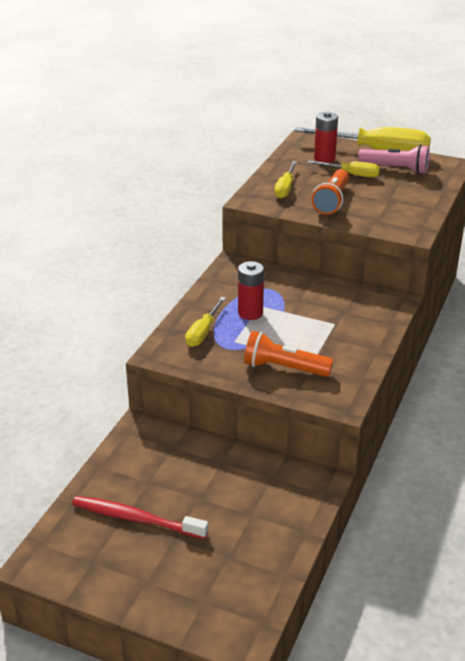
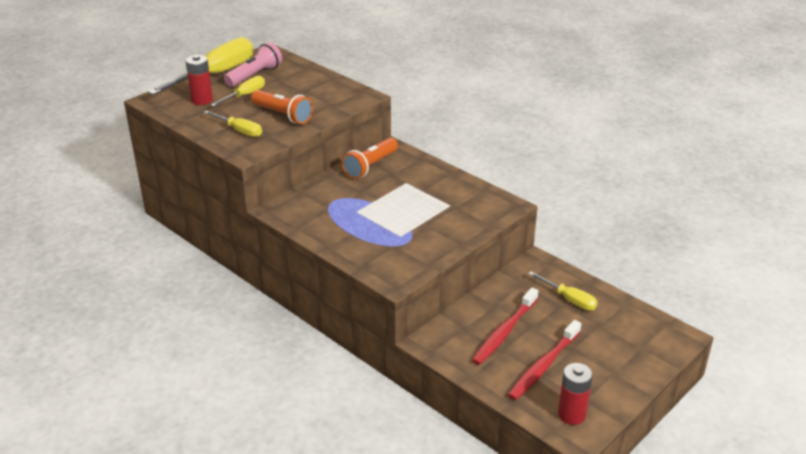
camera: 70 degrees left, 0 degrees up
(180, 478) = (504, 332): none -> red toothbrush
(203, 332) = (376, 249): yellow screwdriver -> yellow screwdriver (569, 299)
(250, 313) = (363, 219): red battery -> red battery (571, 414)
(284, 368) = (451, 220): orange flashlight -> orange flashlight (370, 166)

